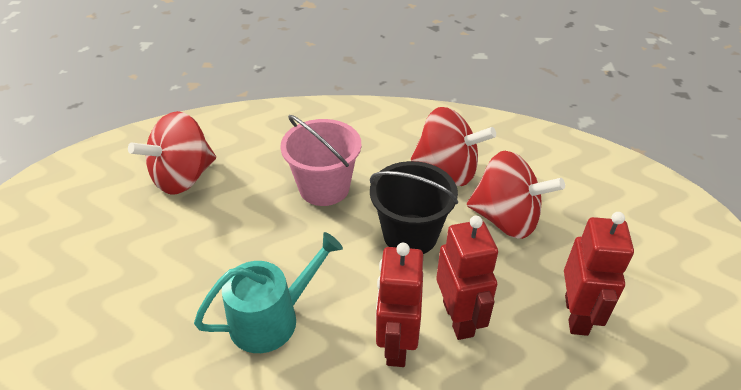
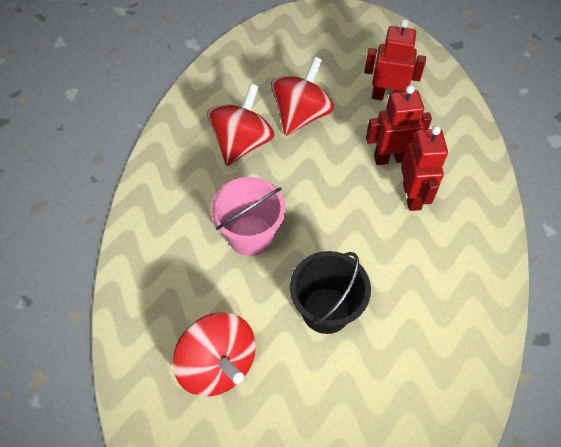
camera: 85 degrees left, 15 degrees up
(272, 318) = (392, 275): turquoise watering can -> none
(396, 344) = (412, 196): red robot -> red robot turned 105 degrees counterclockwise
(410, 235) = (312, 177): black bucket -> black bucket (326, 310)

